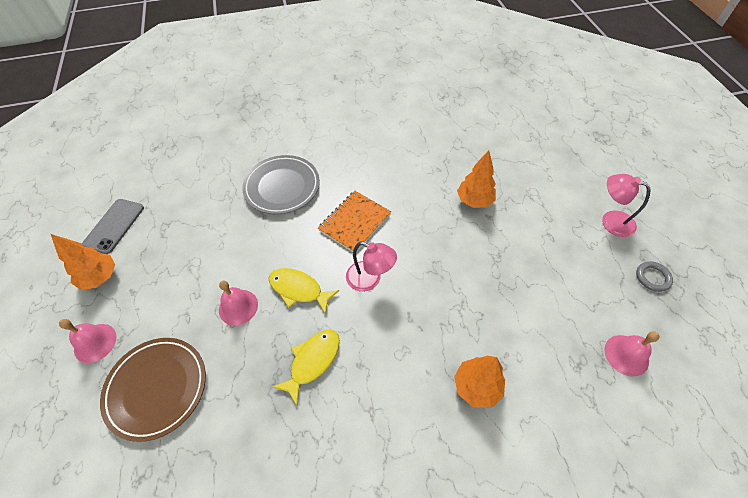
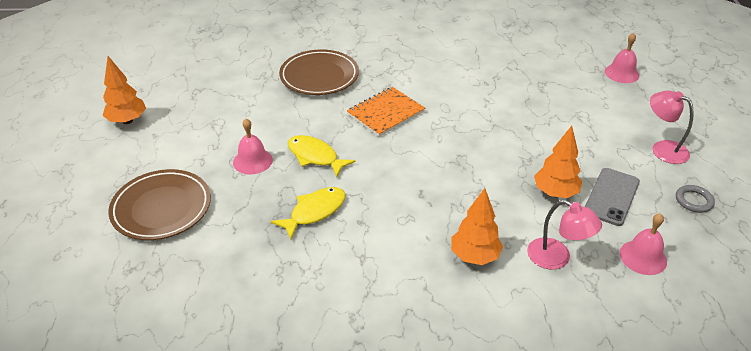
camera: 10 degrees right, 15 degrees down
(95, 343) = (112, 167): pink bell -> pink bell (621, 73)
(114, 226) = (149, 84): grey phone -> grey phone (611, 196)
(282, 187) = (319, 76): grey plate -> brown plate
(370, 279) = (389, 159): pink lamp -> pink lamp (557, 258)
(474, 201) = (516, 113): orange tree -> orange tree (555, 193)

